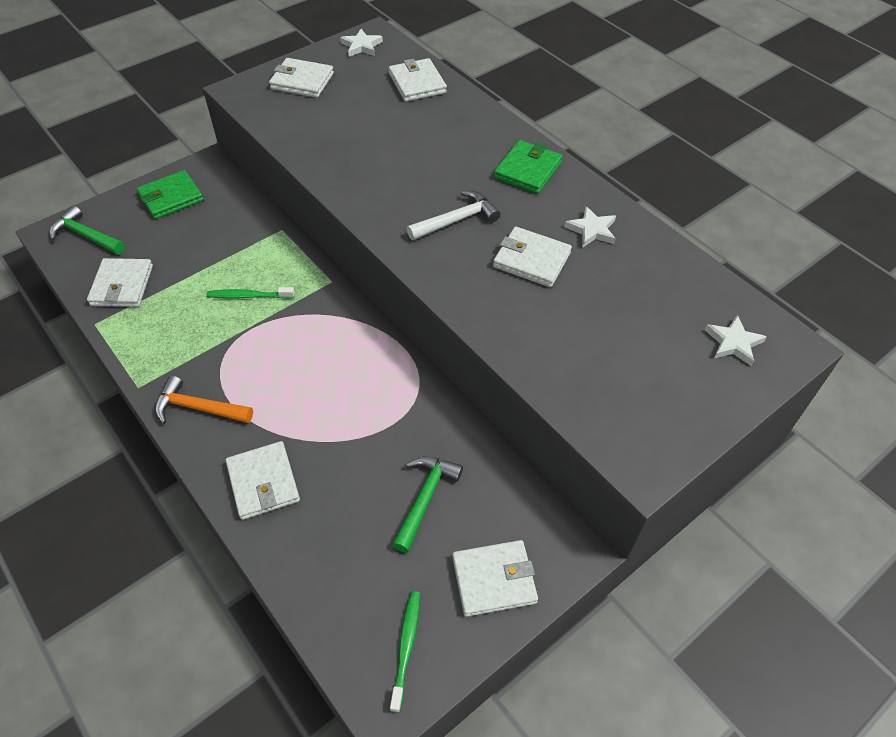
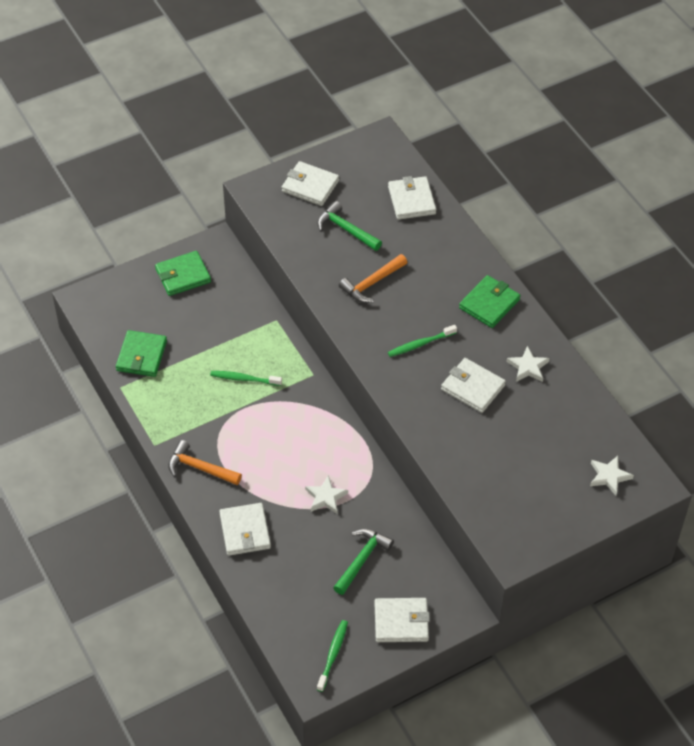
camera: 10 degrees right, 0 degrees up
(86, 236) = (111, 305): green hammer -> green hammer (346, 229)
(122, 285) = (141, 356): white wallet -> green wallet
(361, 46) = (368, 151): white star -> white star (326, 497)
(386, 164) = (372, 283): none -> orange hammer
(456, 220) = (420, 344): white hammer -> green toothbrush

